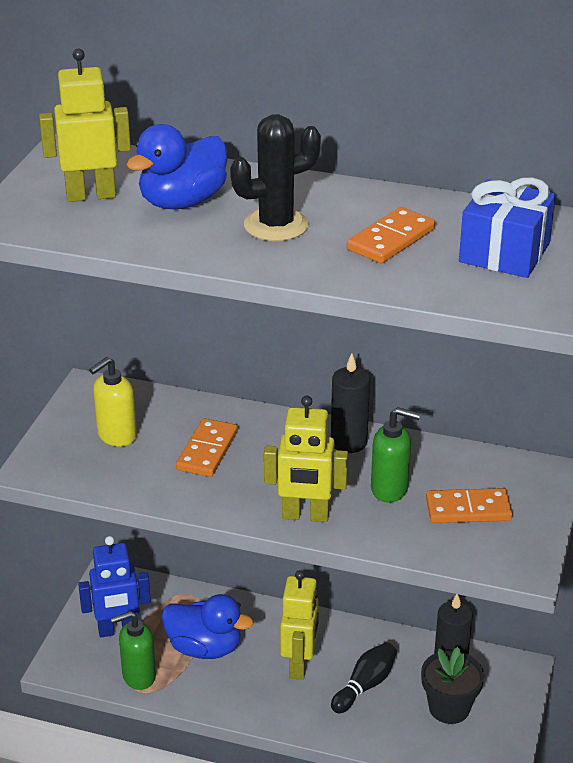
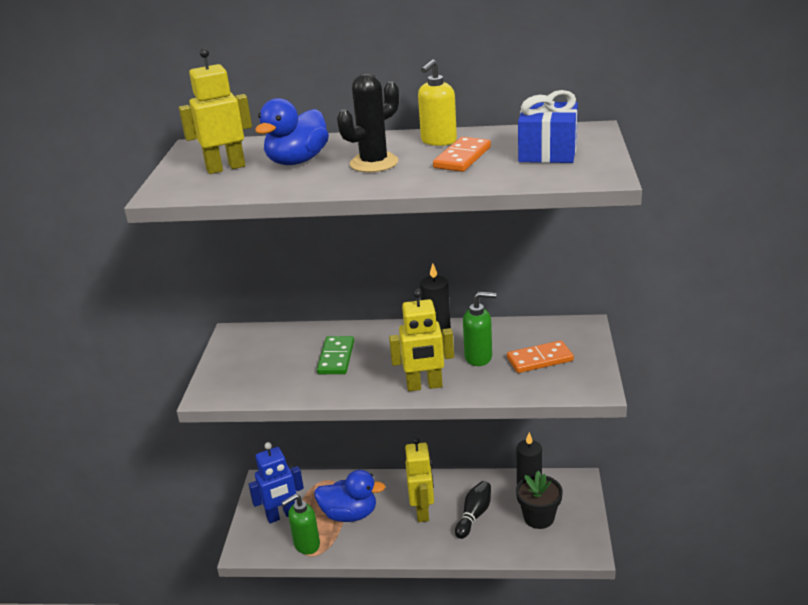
camera: 10 degrees left, 5 degrees down
(116, 436) = (265, 360): yellow soap dispenser -> yellow soap dispenser (438, 141)
(207, 451) = (336, 358): orange domino -> green domino

